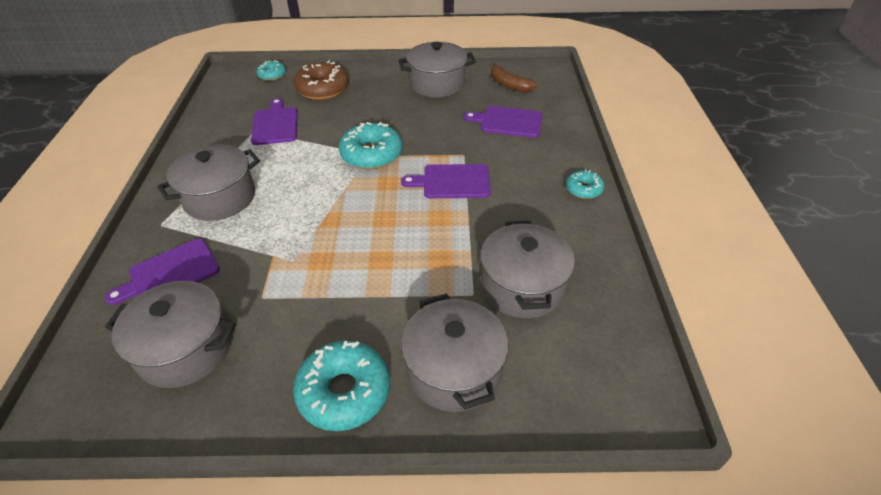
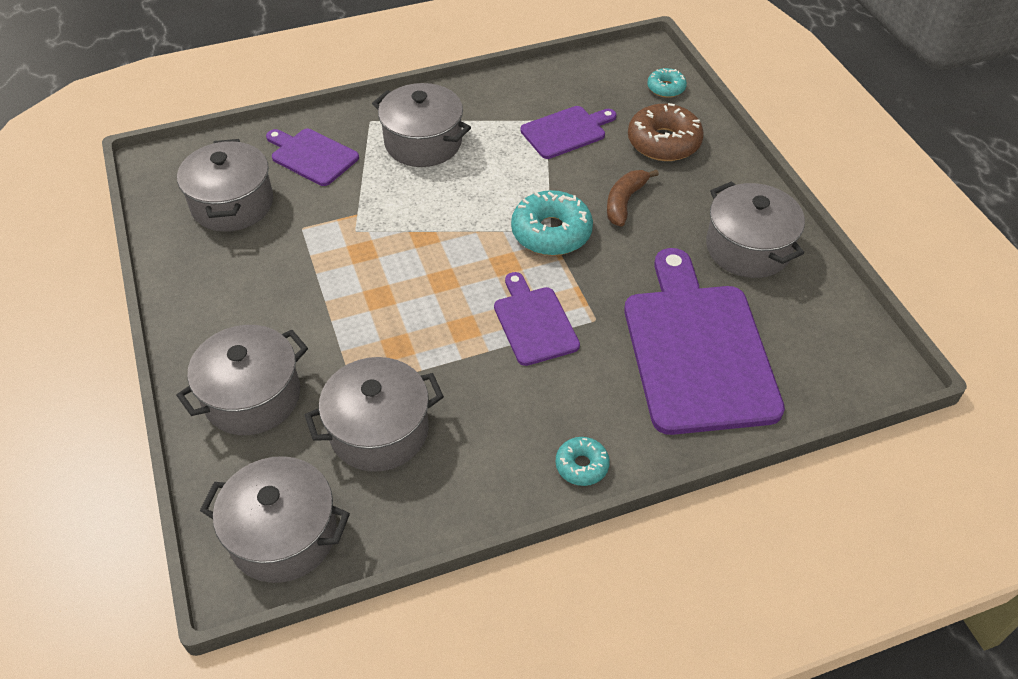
camera: 70 degrees right, 5 degrees up
(344, 391) = (211, 323): turquoise donut -> none
(508, 122) = (697, 350): purple cutting board -> purple cutting board, size x1.93
(509, 85) = (799, 330): brown banana -> brown banana (624, 202)
(612, 369) = (283, 535): none -> grey pot

